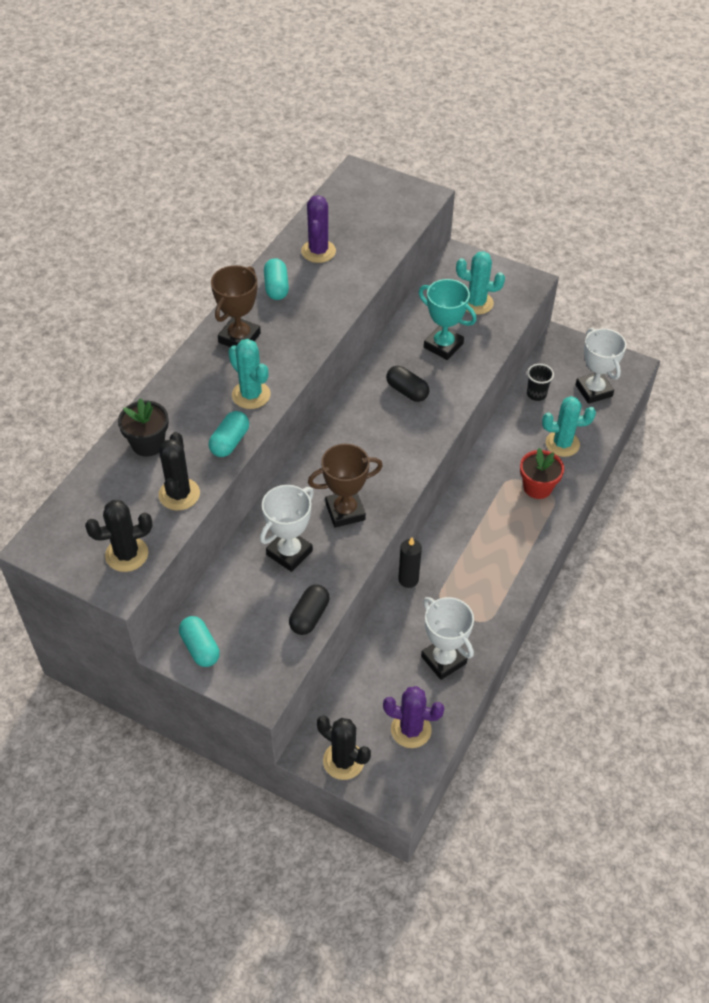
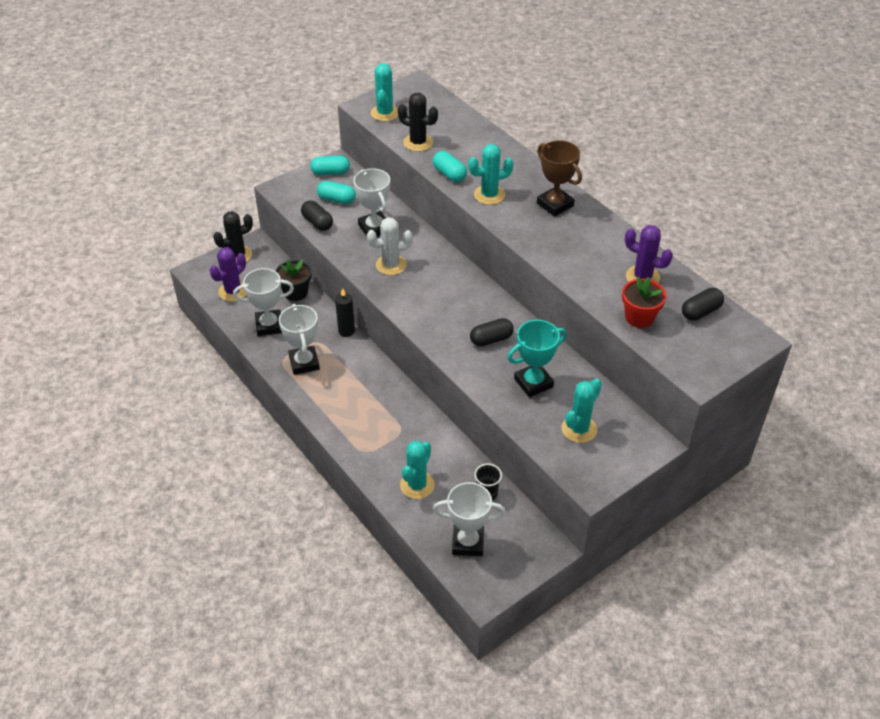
camera: 115 degrees right, 5 degrees down
(127, 554) = (385, 113): black cactus -> turquoise cactus
(148, 444) = (472, 139): black flower pot -> black flower pot (295, 292)
(276, 287) = (605, 239): turquoise capsule -> turquoise capsule (336, 199)
(343, 208) = (700, 312): none -> black capsule
(345, 511) = (391, 265): brown trophy -> white cactus
(477, 598) = (304, 363): none -> white trophy
(537, 487) = (381, 445): red flower pot -> red flower pot (639, 317)

